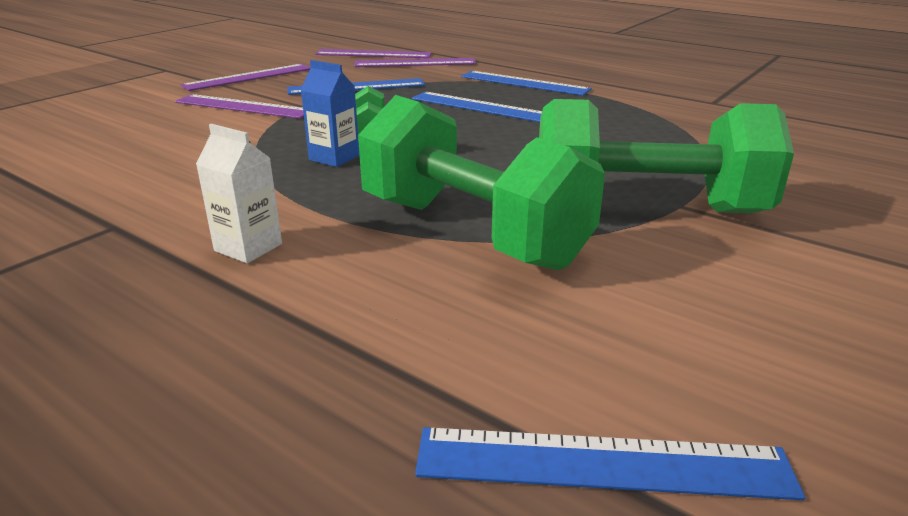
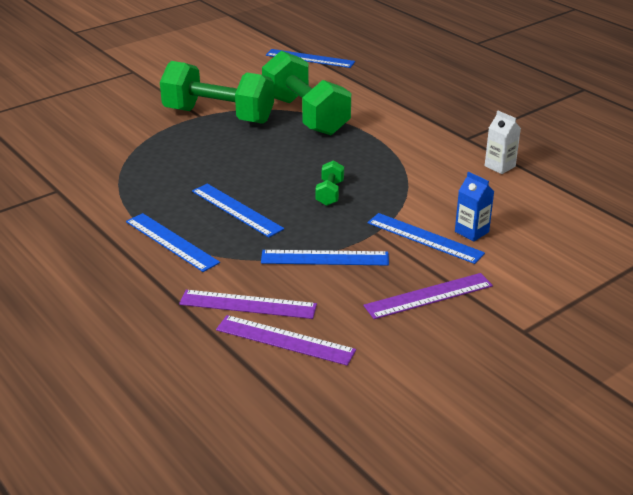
camera: 165 degrees left, 5 degrees up
(243, 106) = (424, 238): purple ruler -> blue ruler
(248, 247) = (402, 121): white carton -> white carton (499, 166)
(334, 158) = (358, 169): blue carton -> blue carton (471, 232)

